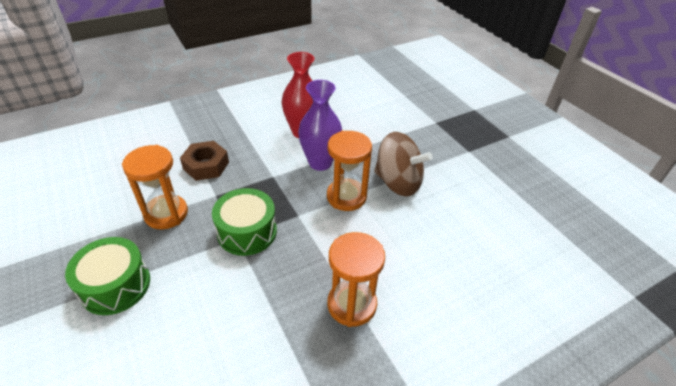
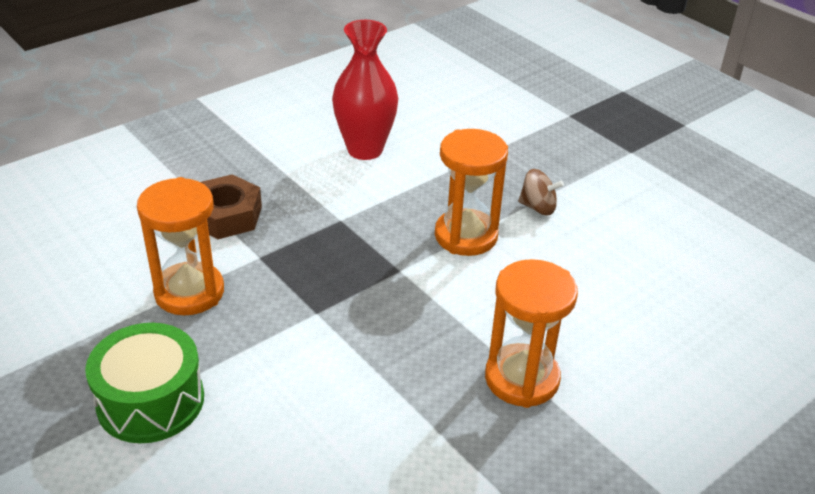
camera: 10 degrees left, 5 degrees down
(247, 232) = (329, 302): green drum -> none
(320, 163) = (408, 192): purple vase -> none
(398, 182) = (538, 207): brown spinning top -> brown spinning top, size x0.49

